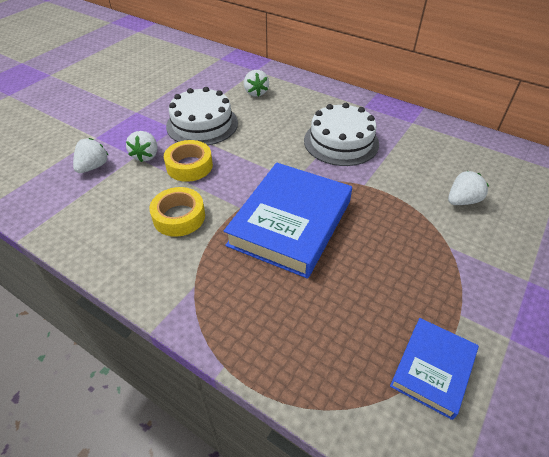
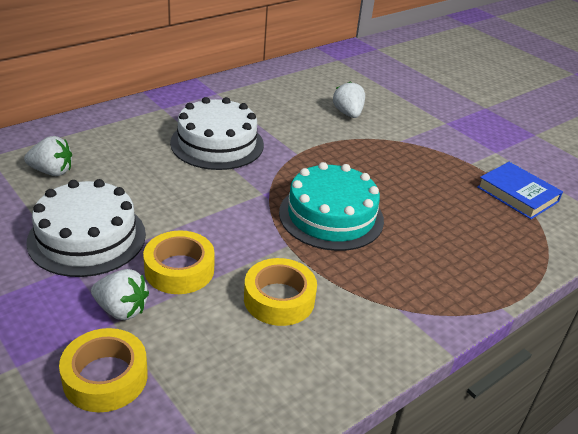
camera: 75 degrees left, 10 degrees down
(93, 167) = (105, 377): white strawberry -> yellow tape
(290, 223) = (331, 216): blue book -> turquoise cake

